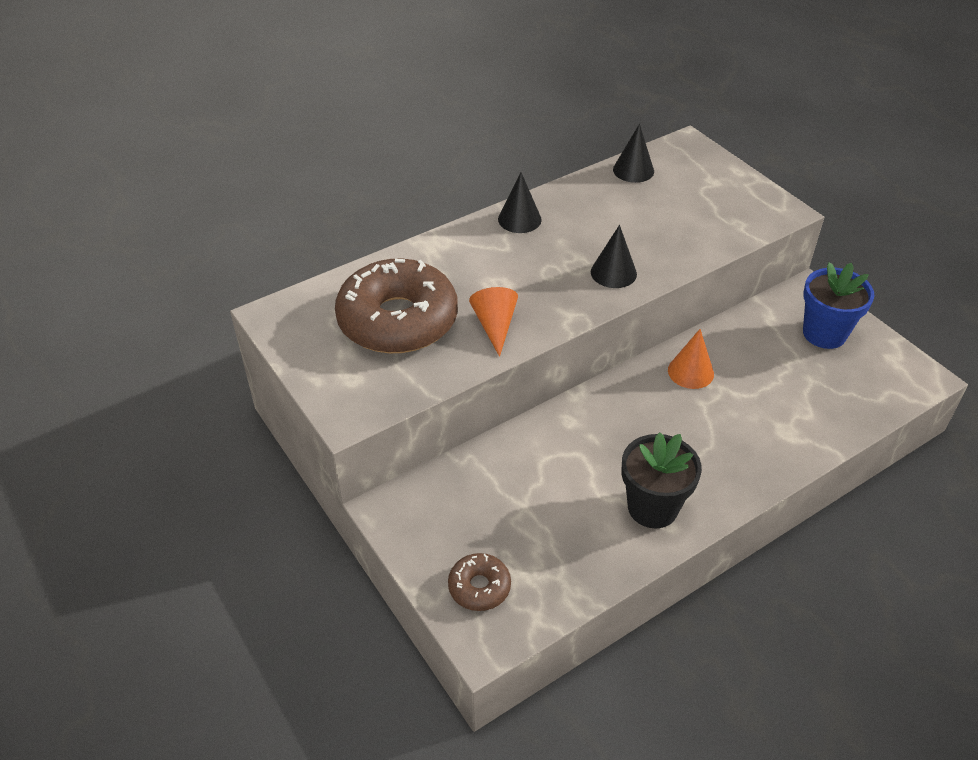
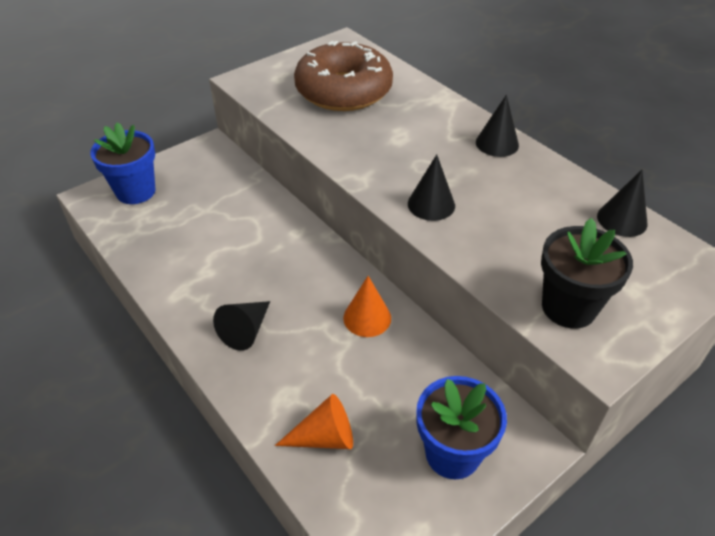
camera: 85 degrees right, 0 degrees up
(479, 587) = (136, 191): brown donut -> blue flower pot
(495, 326) = (343, 137): orange cone -> orange cone (324, 437)
(652, 507) = (196, 285): black flower pot -> black flower pot (568, 307)
(714, 462) = (246, 330): none -> black cone

